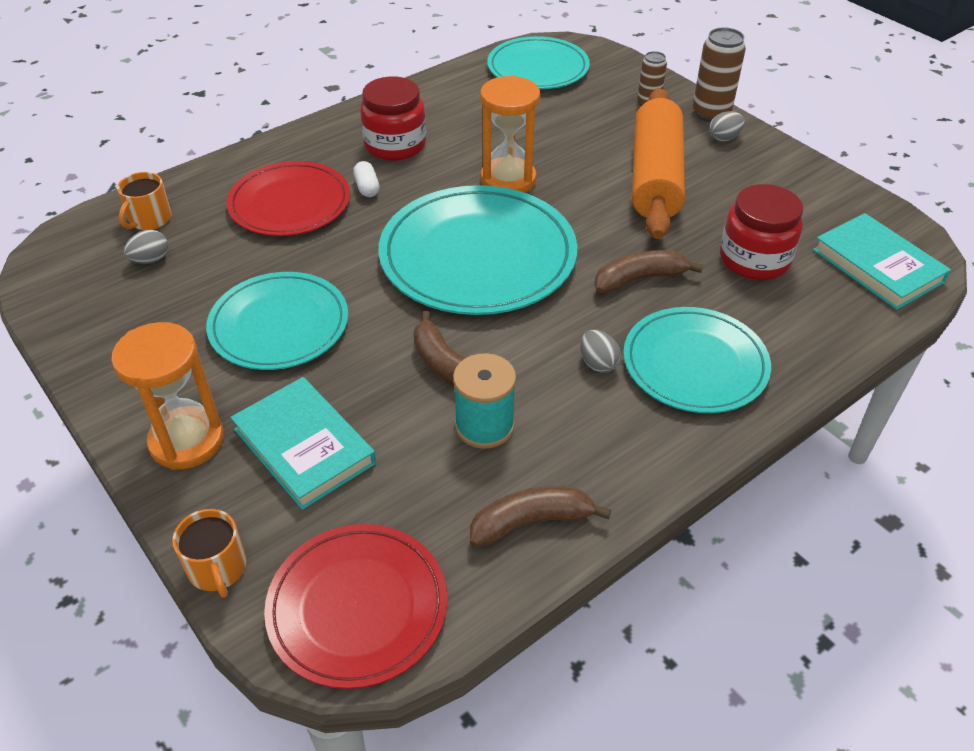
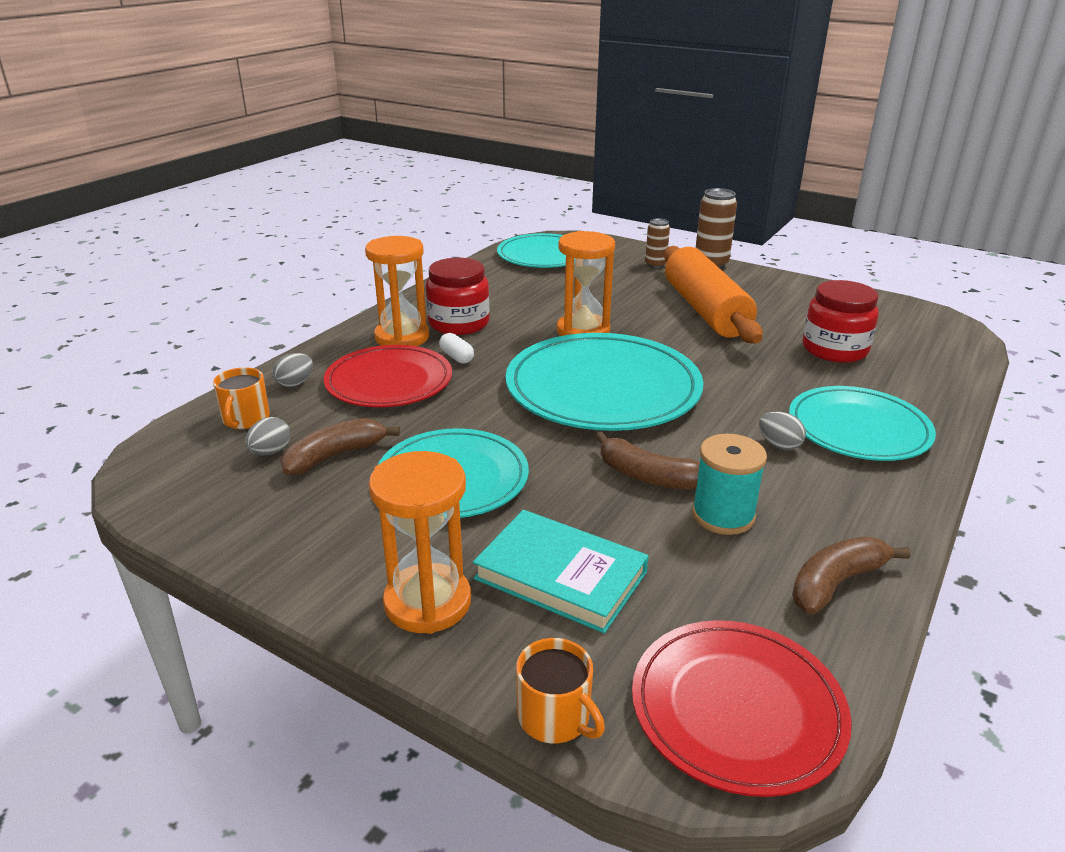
camera: 20 degrees left, 15 degrees down
(332, 152) = (402, 337): none -> orange hourglass
(639, 279) = (757, 379): brown banana -> brown banana (335, 456)
(724, 138) = (735, 278): grey egg -> grey egg (295, 383)
(877, 266) = (928, 337): turquoise book -> none

